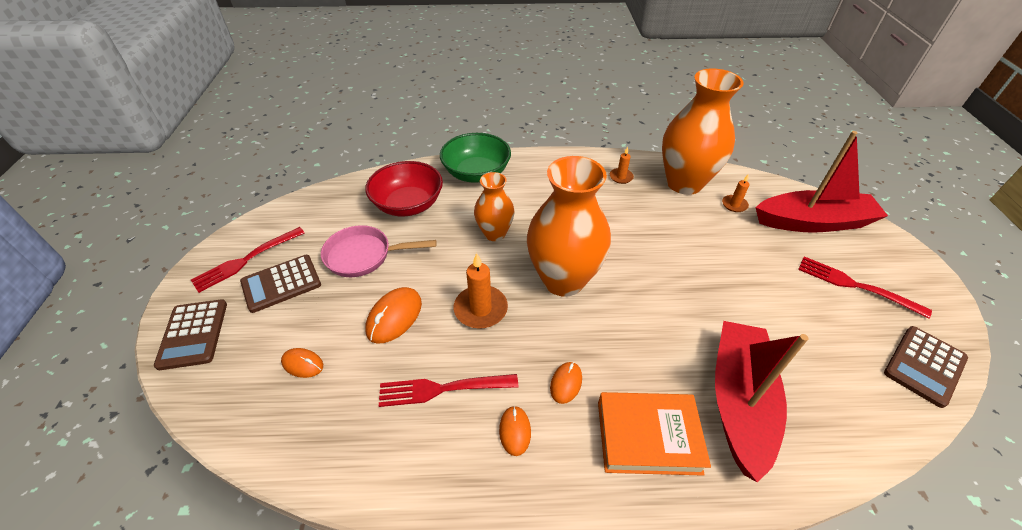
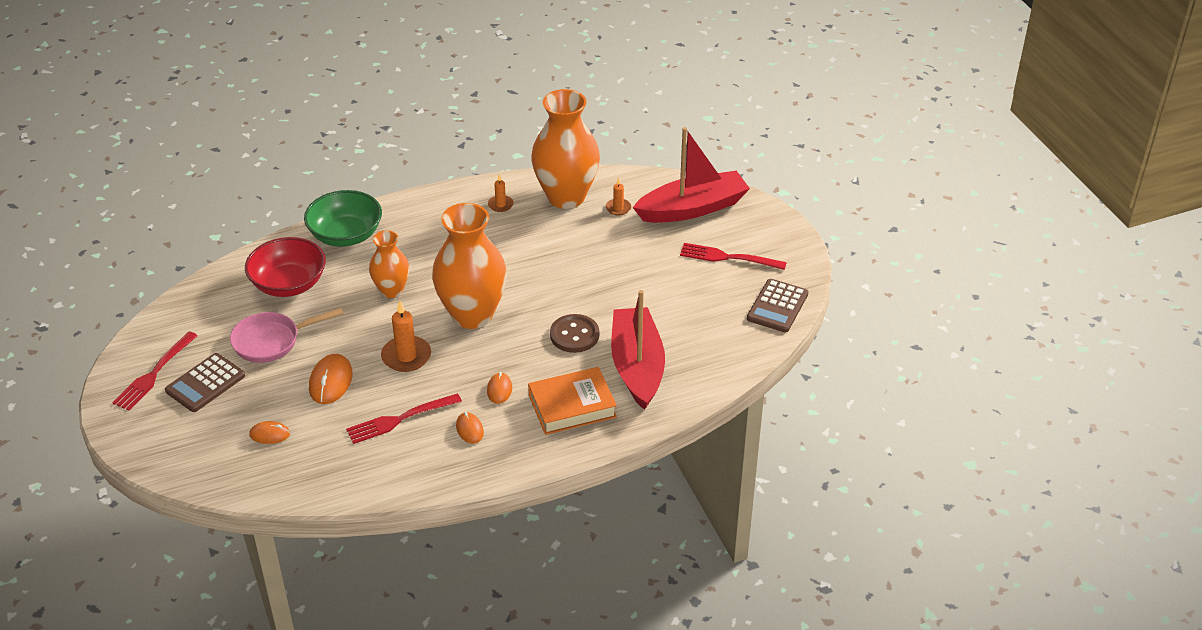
camera: 20 degrees left, 5 degrees down
(193, 334) = (152, 440): brown calculator -> none
(668, 335) = (574, 335): none -> brown button

